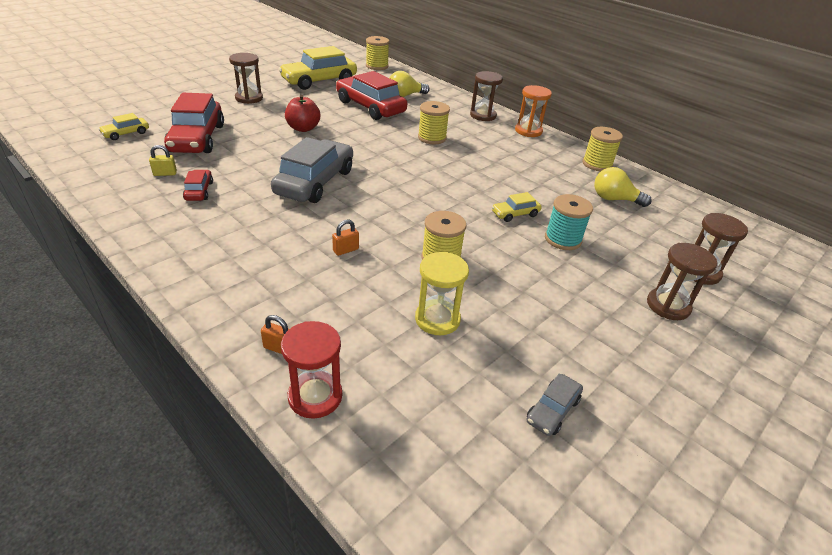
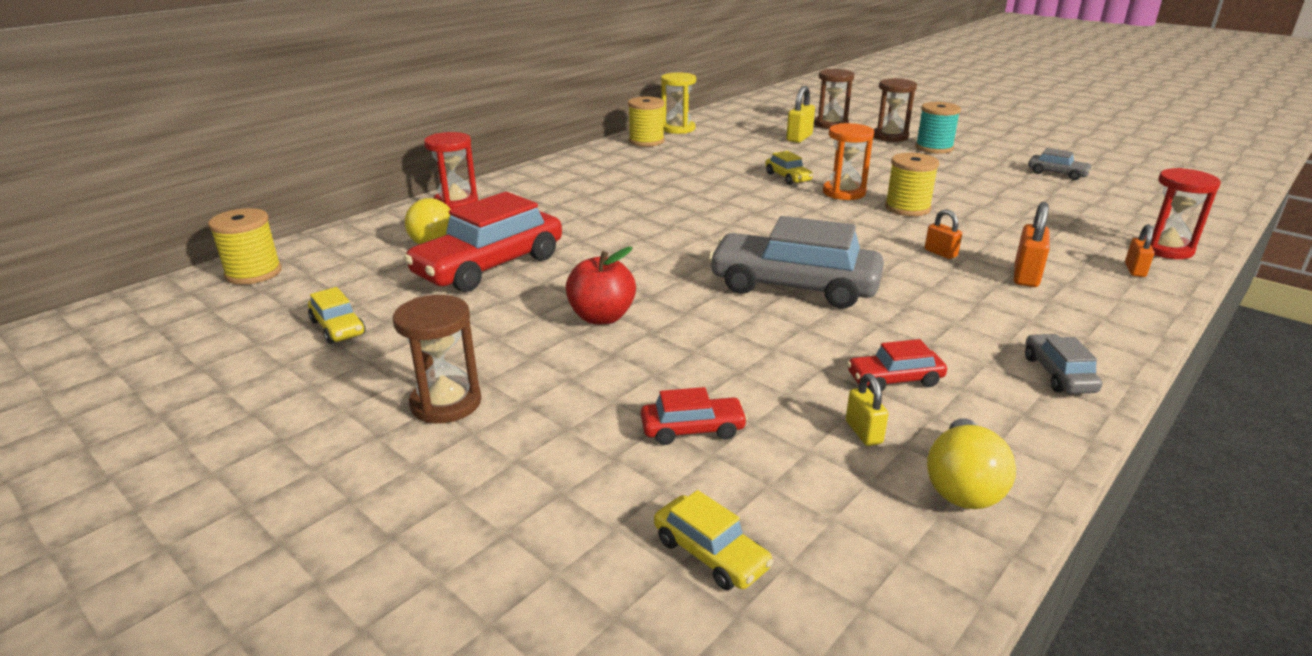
camera: 90 degrees left, 10 degrees down
(167, 244) = (1058, 374): none -> grey car
(197, 138) = (692, 429): red car -> red car, size x0.46
(293, 279) = (1026, 276): none -> orange padlock
(319, 81) = (338, 327): yellow car -> yellow car, size x0.46
(432, 138) = (605, 218): yellow spool -> none
(437, 319) = (1004, 208): yellow hourglass -> yellow hourglass (678, 129)
(459, 101) = (456, 203): none -> red hourglass
(483, 115) = (514, 188): brown hourglass -> none
(528, 131) = (563, 166): orange hourglass -> orange hourglass (844, 192)
(563, 239) = (821, 161): turquoise spool -> turquoise spool (934, 148)
(614, 199) = (724, 140): yellow light bulb -> yellow light bulb (962, 485)
(637, 241) = (799, 138): none -> yellow padlock

